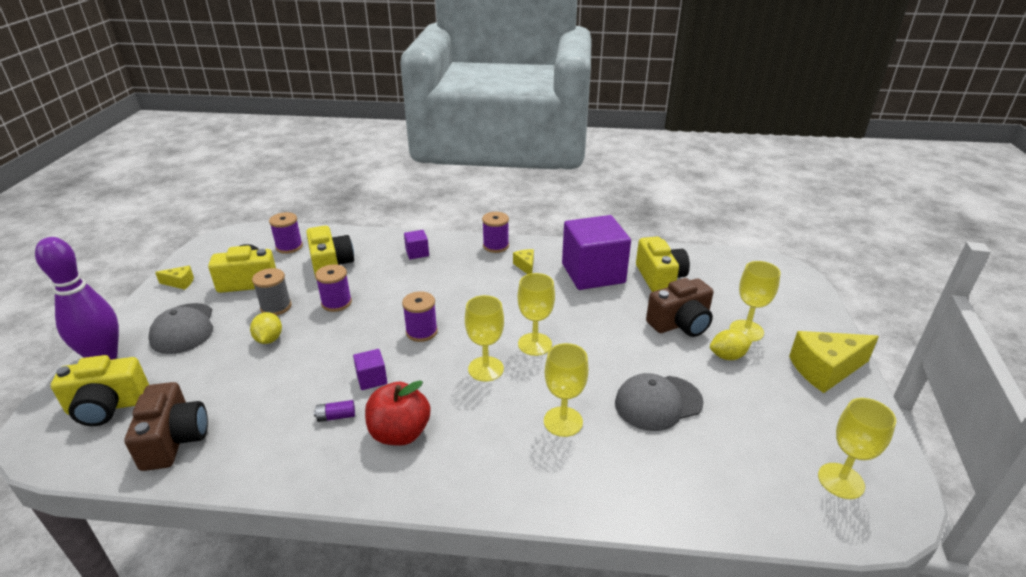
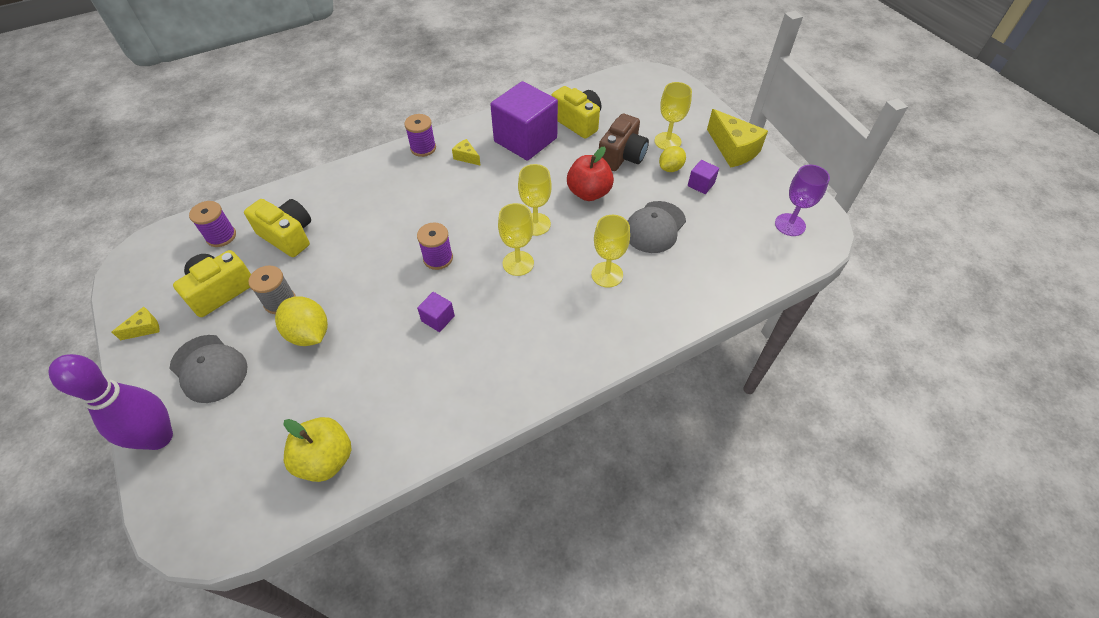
camera: 35 degrees left, 20 degrees up
(107, 406) = (224, 473): yellow camera -> none
(174, 440) = (326, 459): brown camera -> yellow apple
(269, 339) = (309, 333): yellow lemon -> yellow lemon, size x1.52
(336, 303) = (335, 269): purple spool -> none
(336, 416) = (441, 363): purple battery -> none
(400, 433) = (503, 347): red apple -> red apple (589, 193)
(417, 253) = (358, 186): purple cube -> purple cube (701, 184)
(825, 370) = (733, 149): yellow cheese -> yellow cheese turned 75 degrees counterclockwise
(841, 481) = (790, 225): yellow goblet -> purple goblet

